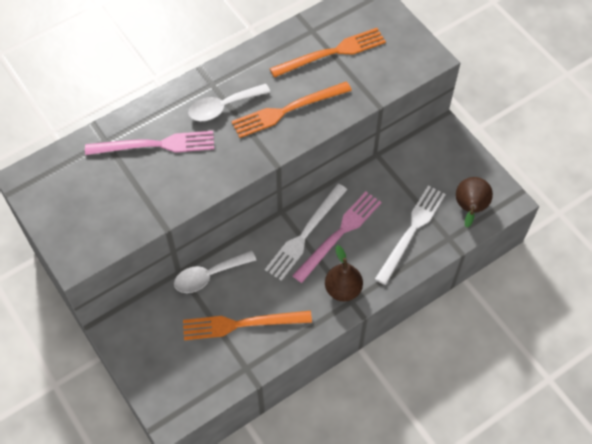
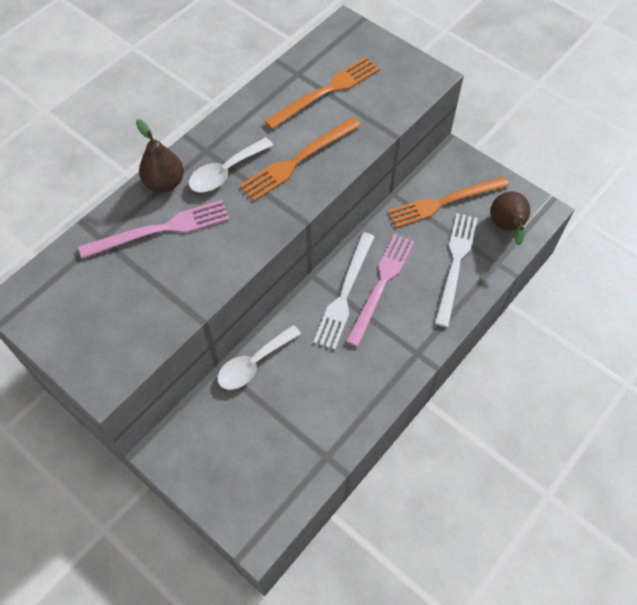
camera: 15 degrees left, 0 degrees up
(242, 324) = (306, 408): orange fork -> orange fork (444, 202)
(343, 289) = (404, 343): brown pear -> brown pear (164, 183)

